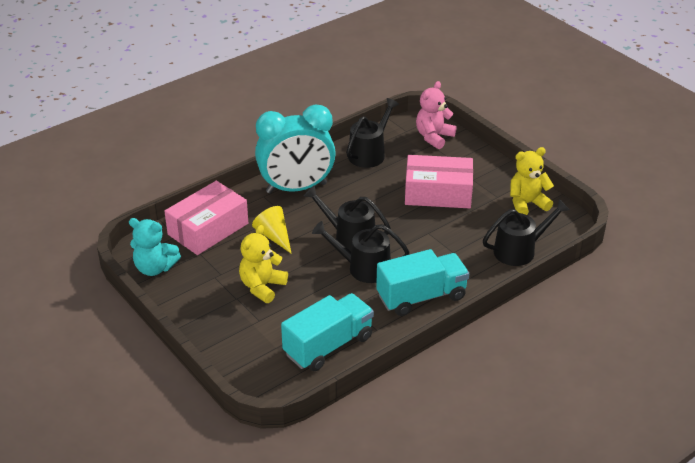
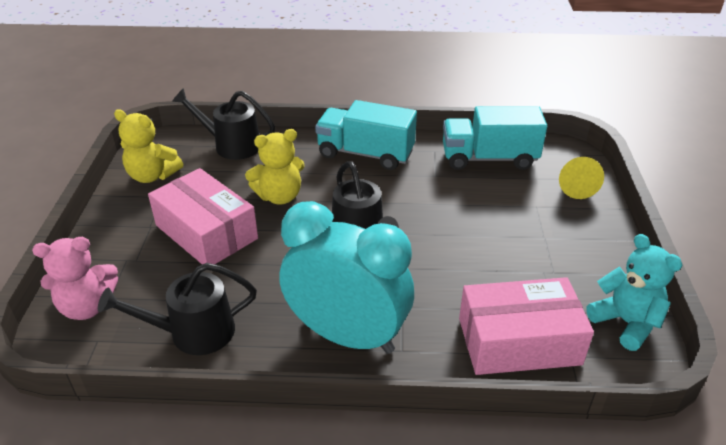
camera: 140 degrees left, 0 degrees up
(262, 287) = (507, 234): yellow teddy bear -> yellow teddy bear (279, 196)
(274, 236) = (442, 283): yellow cone -> yellow cone (575, 185)
(363, 268) = (385, 200): black watering can -> none

